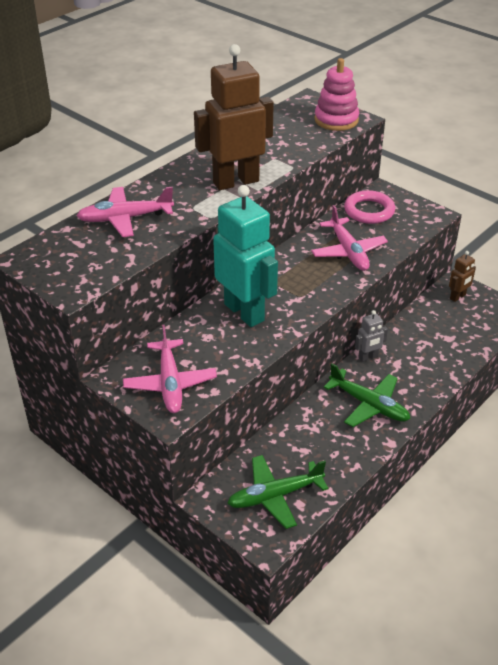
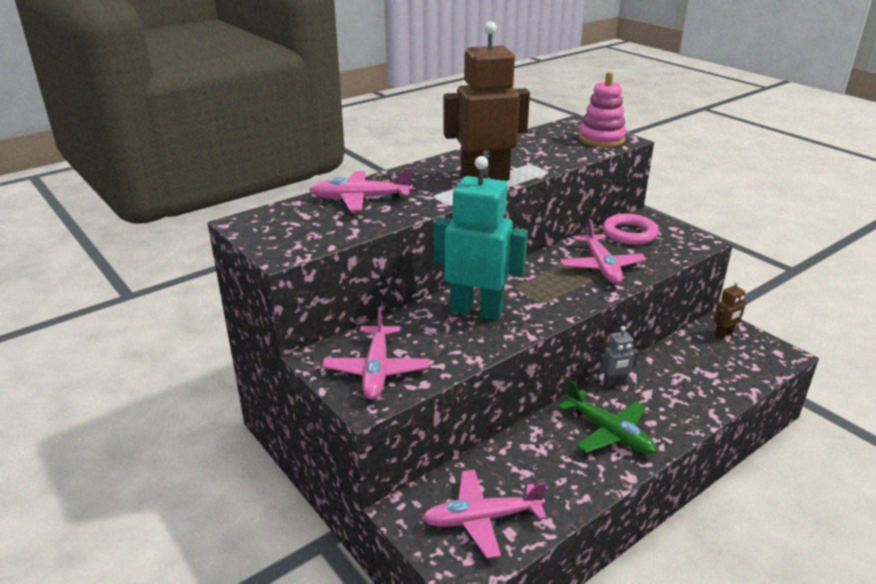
camera: 10 degrees right, 10 degrees down
(244, 312) = (476, 311): turquoise robot -> turquoise robot turned 45 degrees counterclockwise
(275, 496) = (482, 519): green plane -> pink plane

